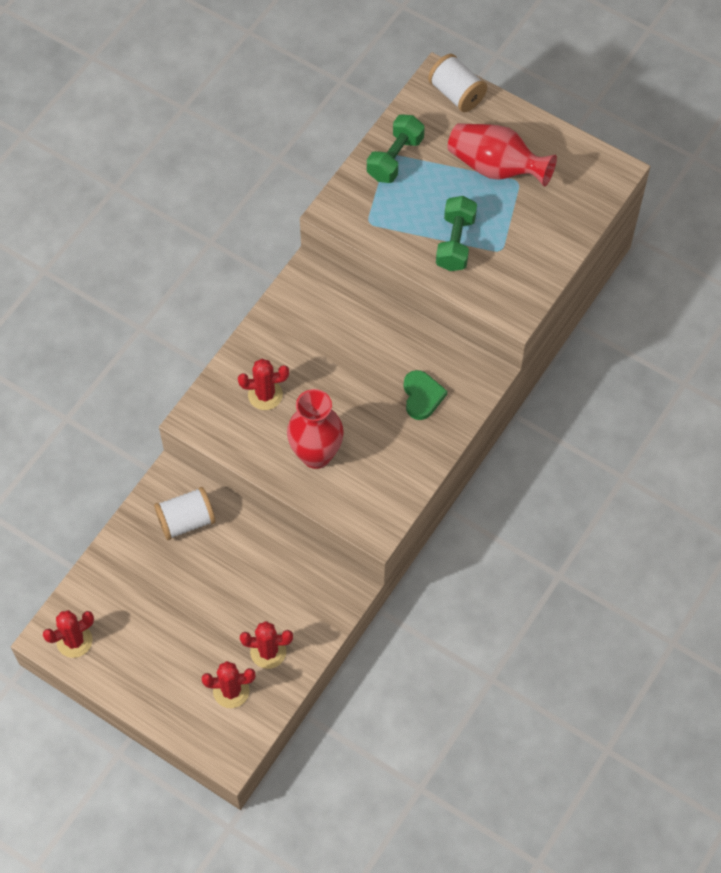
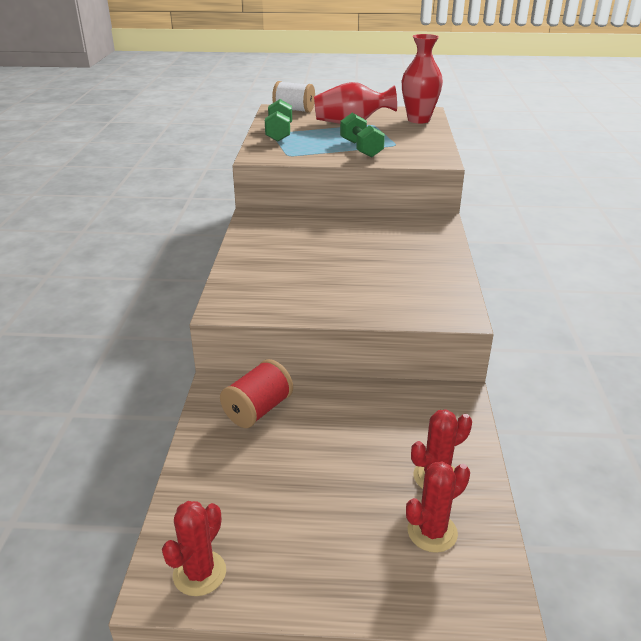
camera: 30 degrees left, 30 degrees down
(186, 521) = (258, 410): white spool -> red spool
(265, 395) = (277, 276): red cactus -> none
(316, 455) = (357, 293): red vase -> red vase (418, 120)
(422, 396) = (406, 241): green heart -> none

